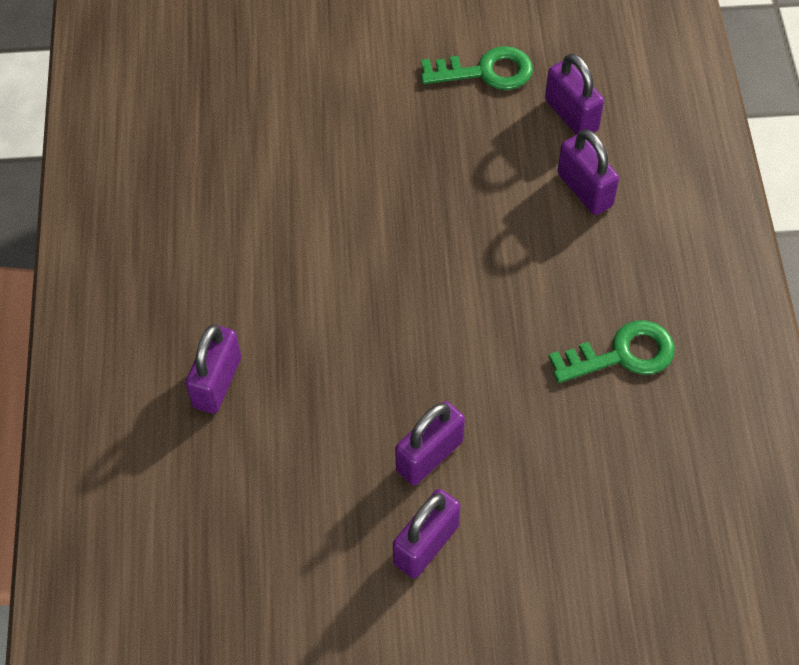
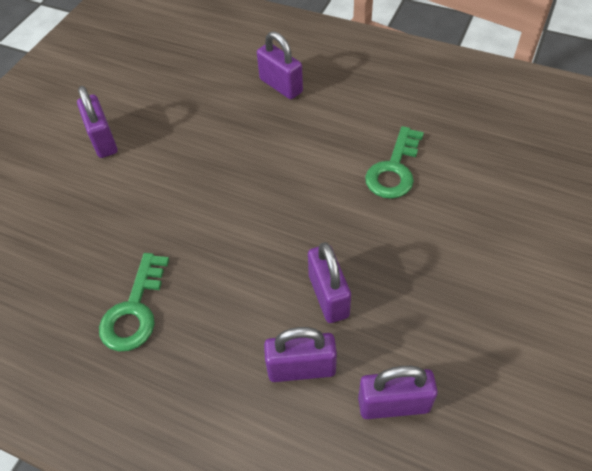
camera: 120 degrees right, 5 degrees down
(429, 456) = (154, 163): purple padlock -> purple padlock (328, 296)
(485, 72) = (482, 354): green key -> green key (394, 169)

